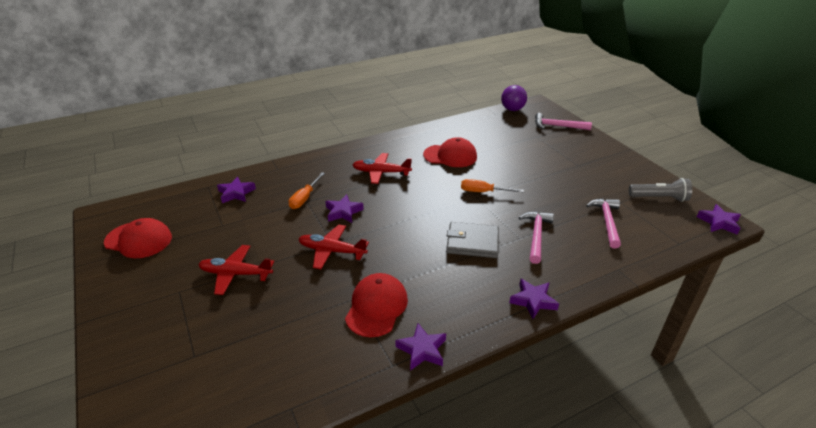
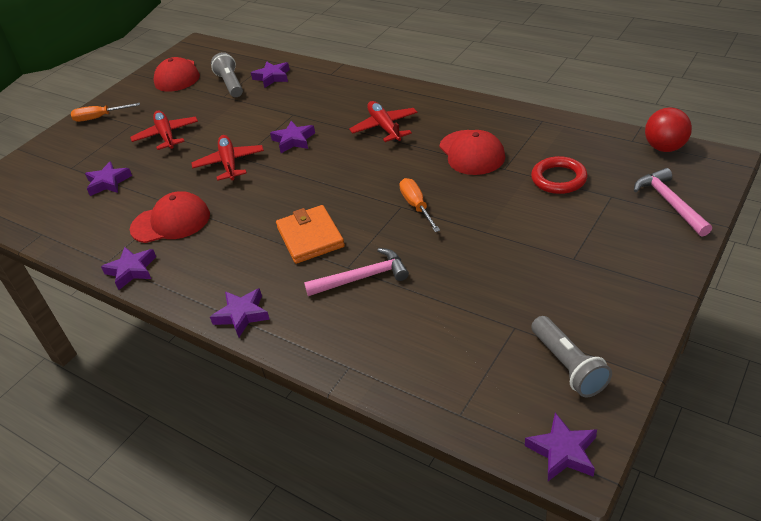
camera: 65 degrees right, 5 degrees up
(210, 215) = (230, 84): none -> grey flashlight
(262, 333) = (108, 182): none -> purple star
(305, 198) = (296, 111): orange screwdriver -> orange screwdriver (99, 118)
(472, 242) = (310, 237): grey wallet -> orange wallet
(507, 143) = (558, 179): none -> red ring
(512, 109) = (664, 148): purple ball -> red ball
(607, 222) = (449, 328): pink hammer -> none

